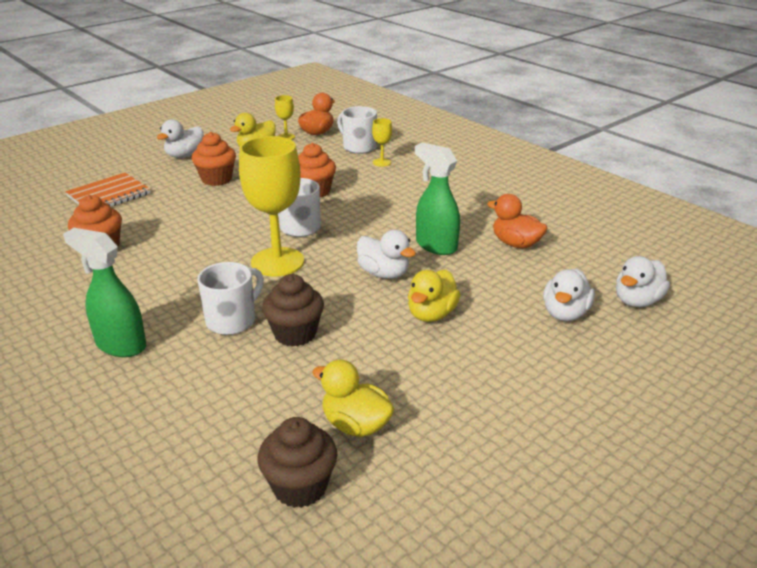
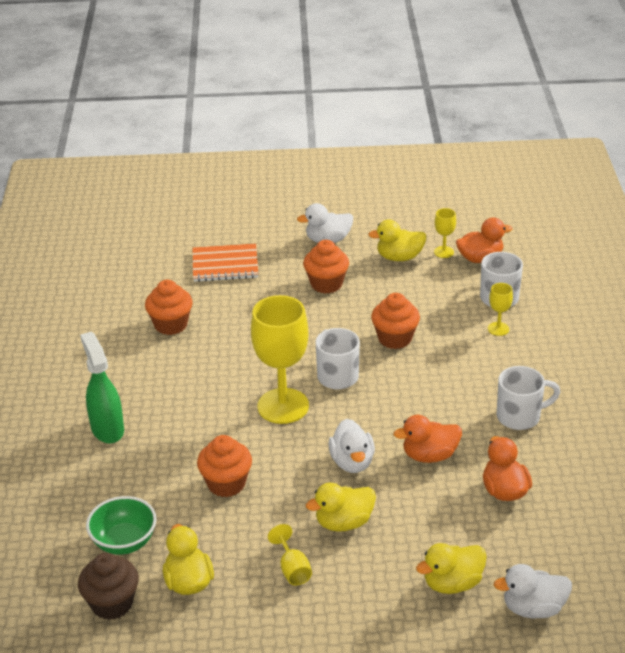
camera: 40 degrees right, 5 degrees up
(232, 320) = (196, 447): white mug -> white mug (520, 416)
(248, 426) = (124, 542): none -> green bowl
(295, 334) = (226, 484): brown cupcake -> orange cupcake
(435, 246) = (429, 455): green spray bottle -> orange duck
(435, 366) = (292, 569): none -> yellow goblet
(565, 313) = (452, 583): white duck -> yellow duck

